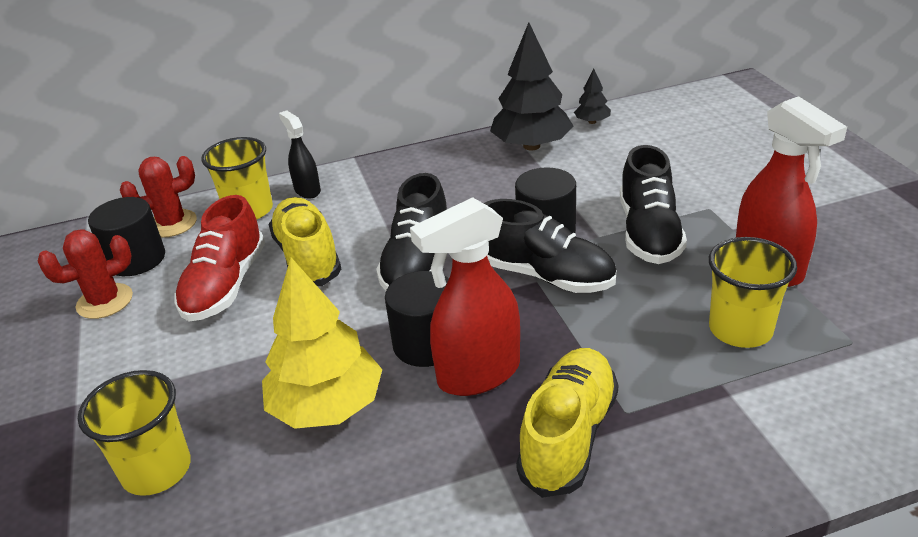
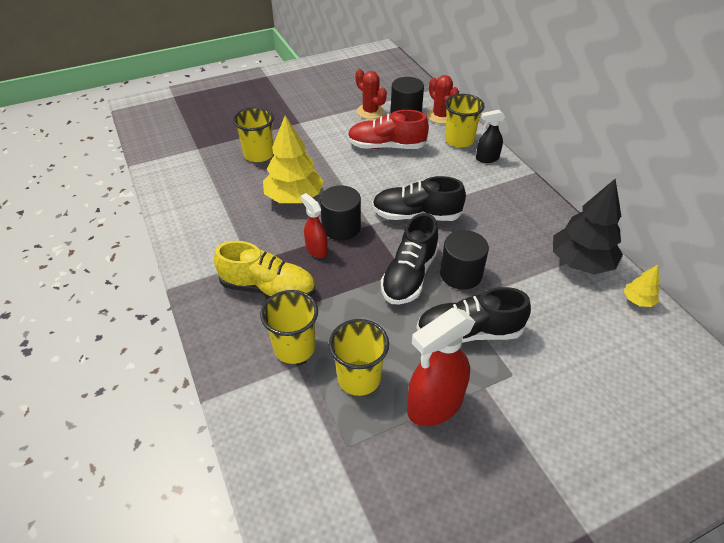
camera: 80 degrees right, 10 degrees up
(307, 190) = (487, 158): black spray bottle -> black spray bottle turned 150 degrees counterclockwise
(307, 257) = (415, 171): yellow shoe -> none
(478, 374) = (316, 250): red spray bottle -> red spray bottle, size x0.56
(592, 122) = (638, 300): black tree -> yellow tree
(697, 398) = (294, 347): none -> yellow cup

